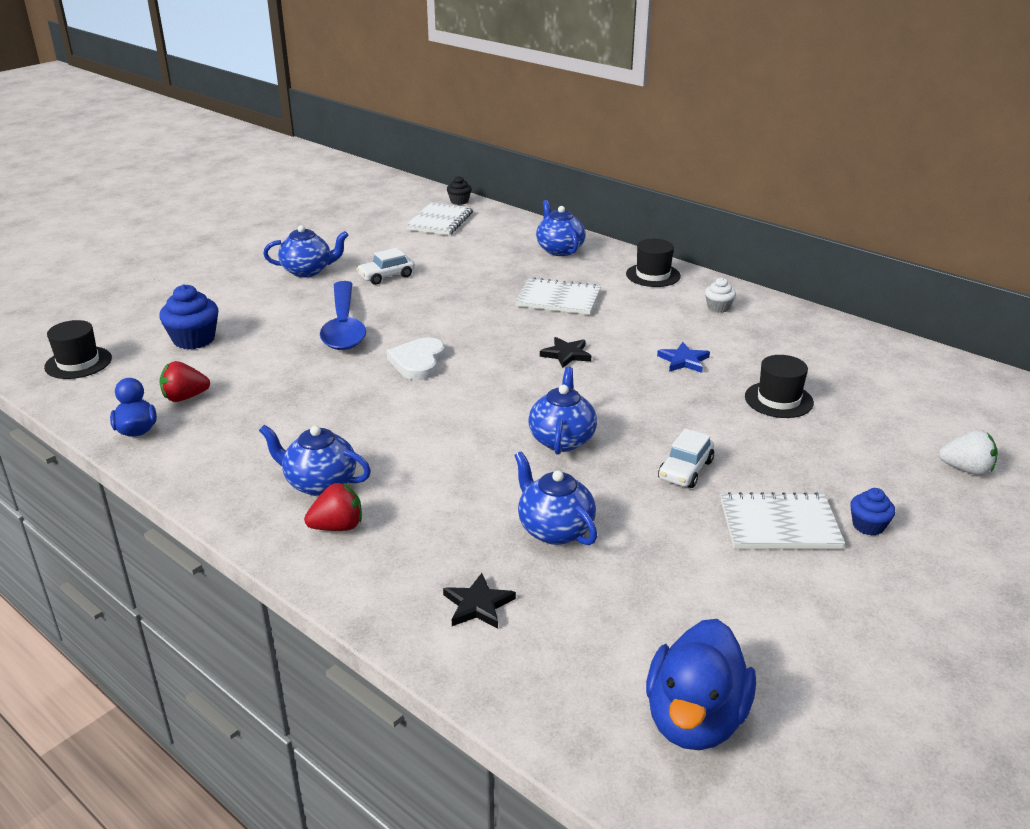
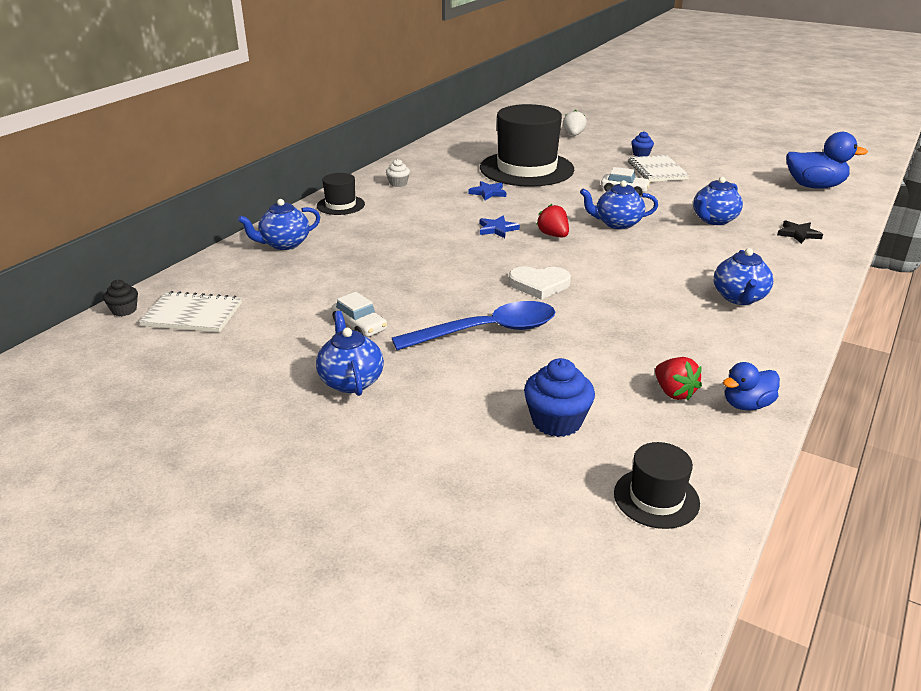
camera: 100 degrees left, 0 degrees up
(338, 527) = (778, 283): red strawberry -> red strawberry (553, 235)
(558, 299) = (397, 238): white notebook -> none
(566, 354) = (497, 229): black star -> blue star
(778, 400) = (526, 169): black hat -> black hat, size x2.17

